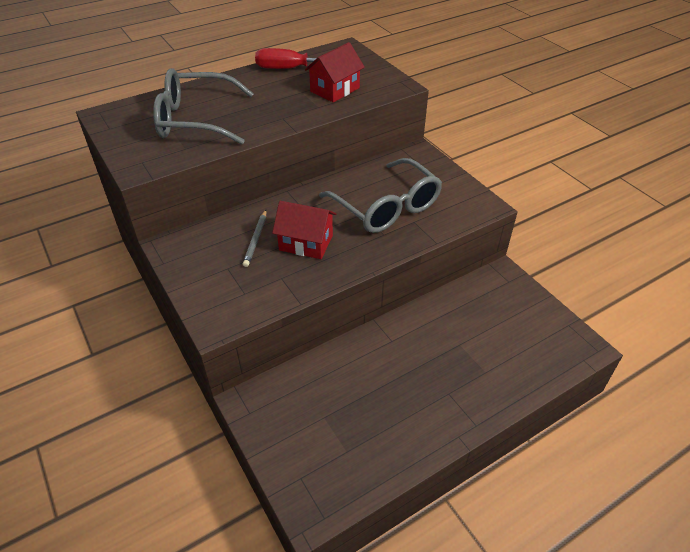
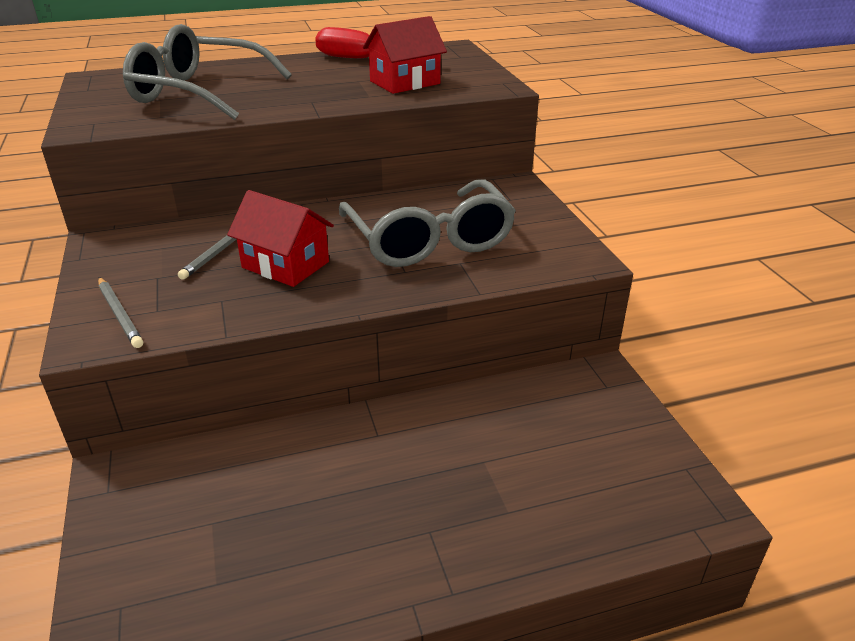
camera: 15 degrees right, 10 degrees down
(222, 301) = (120, 314): none -> grey pencil

